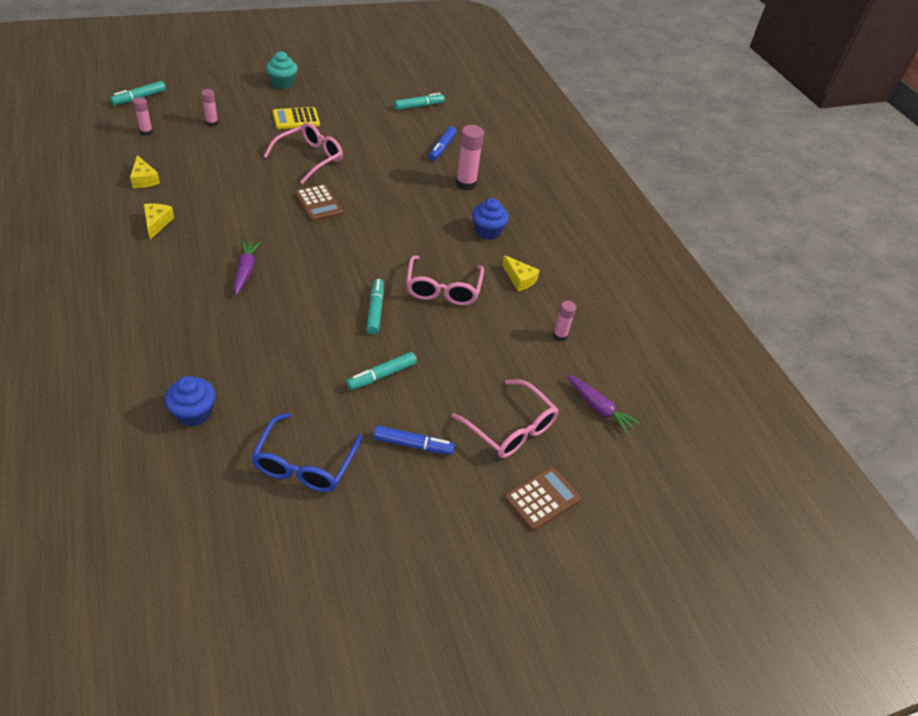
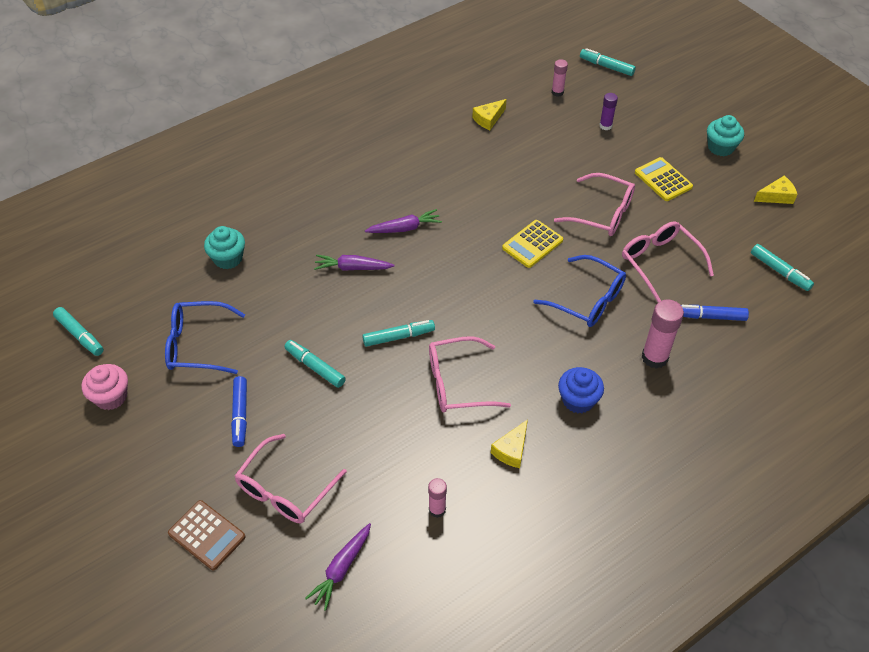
camera: 80 degrees right, 5 degrees up
(157, 223) = (435, 150): yellow cheese -> yellow cheese (776, 196)
(194, 413) = (228, 258): blue cupcake -> turquoise cupcake
(212, 123) = (605, 126): pink glue stick -> purple glue stick
(226, 581) = (80, 335): none -> turquoise marker
(273, 319) = (352, 268): none -> purple carrot
(318, 203) = (532, 244): brown calculator -> yellow calculator
(338, 559) = (111, 397): none -> pink cupcake
(379, 150) = (660, 262): none -> pink glasses
(395, 195) = (587, 300): none -> blue glasses

